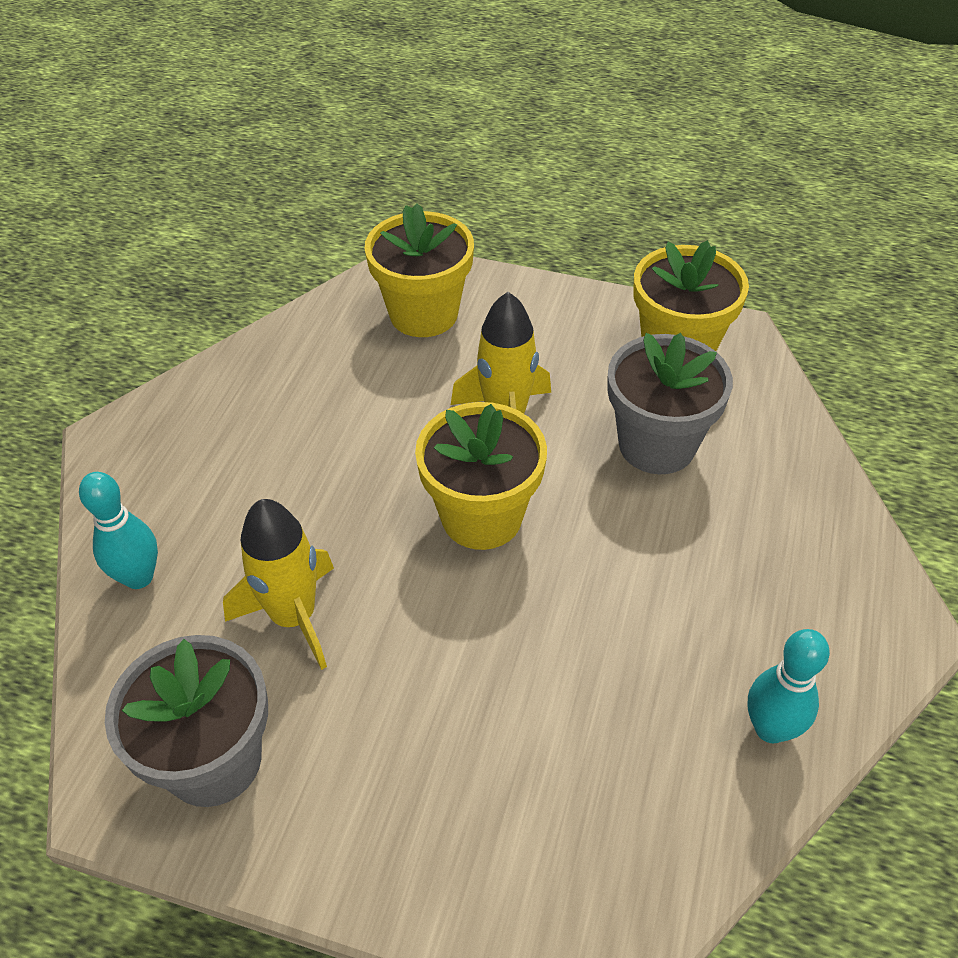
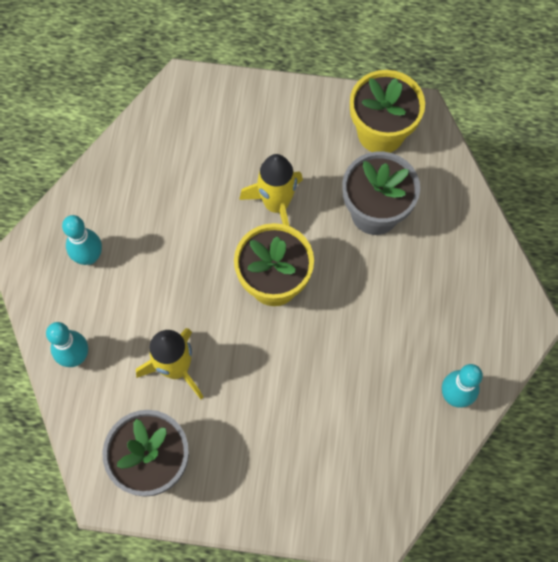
camera: 10 degrees left, 20 degrees up
(207, 448) = (89, 257): none -> turquoise bowling pin
(423, 314) = (206, 124): yellow flower pot -> none

